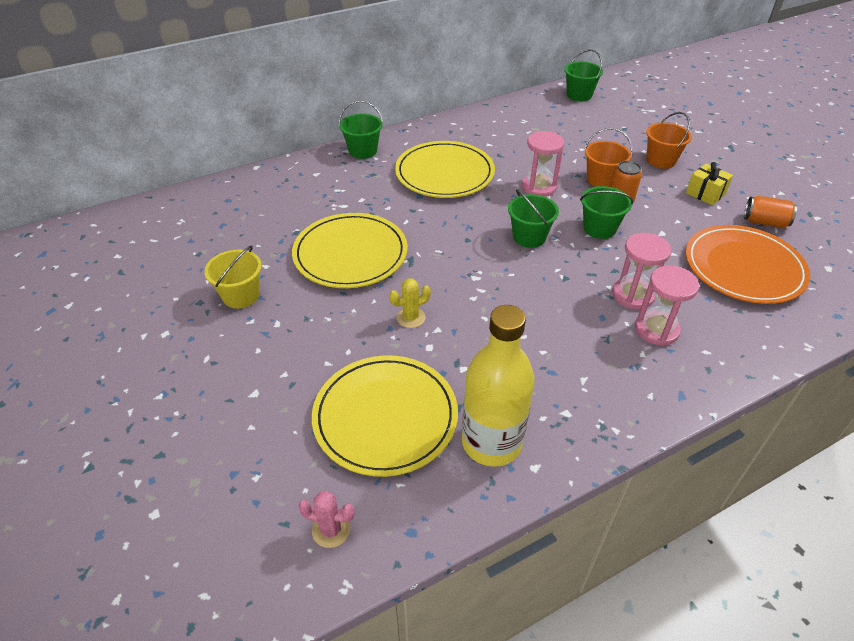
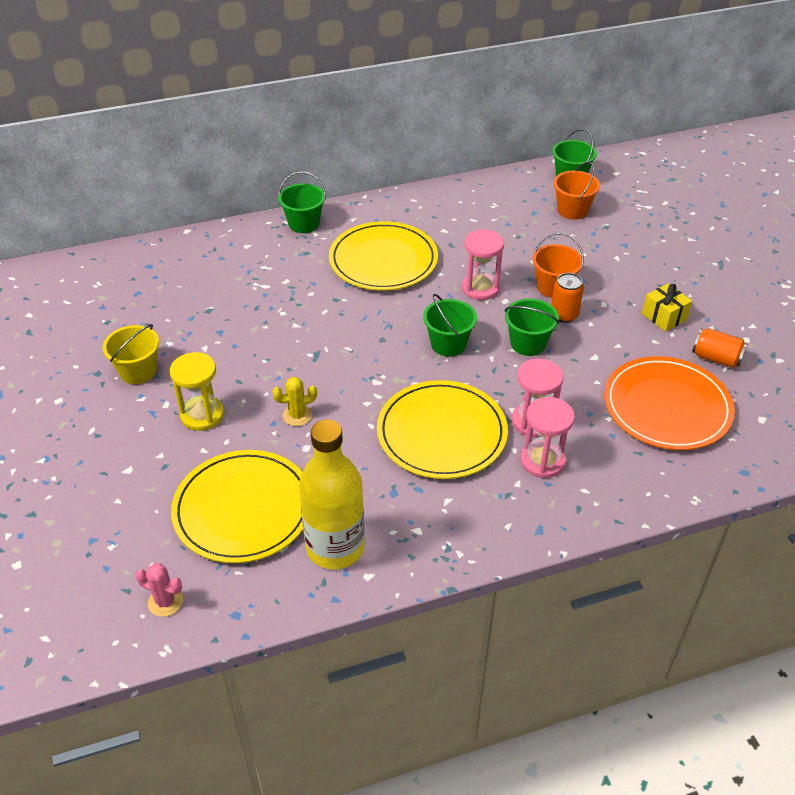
camera: 10 degrees right, 0 degrees up
(316, 329) = (202, 415): none -> yellow hourglass
(350, 254) = (257, 340): yellow plate -> yellow plate (441, 433)
(661, 160) = (631, 271): orange bucket -> orange bucket (572, 210)

